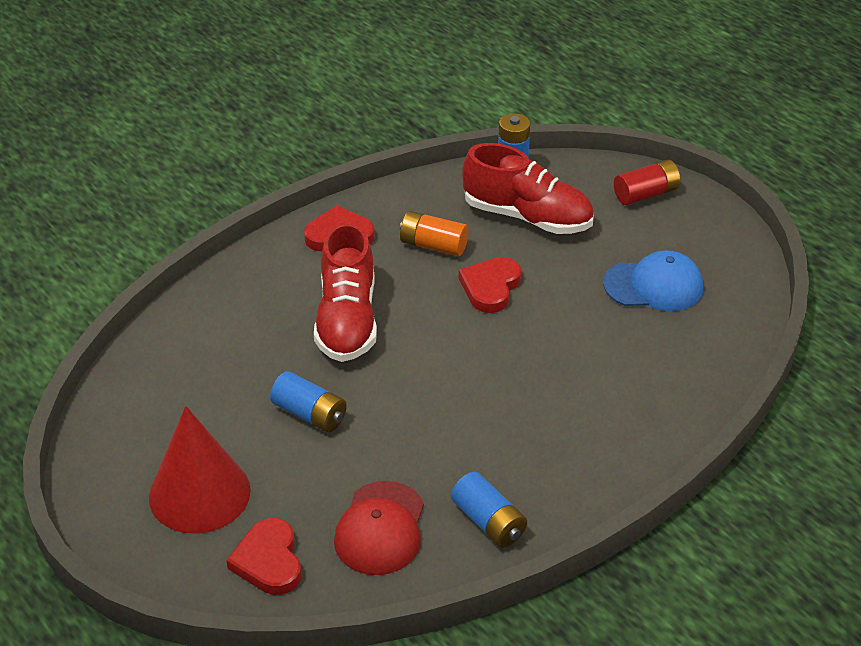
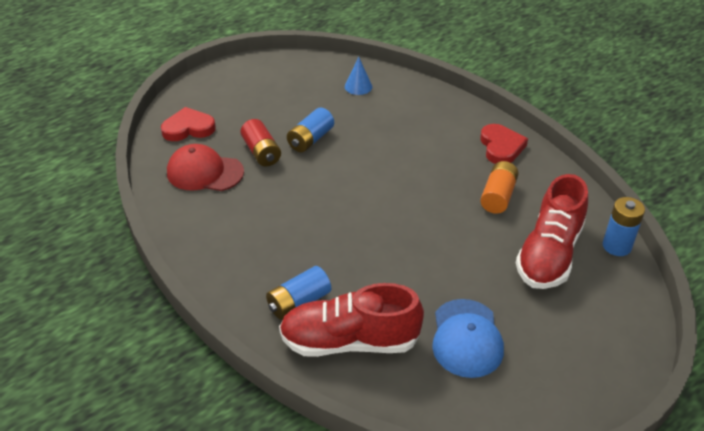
camera: 90 degrees right, 0 degrees up
(182, 364) = (358, 86): none -> blue cone
(199, 493) = (247, 100): red cone -> none
(347, 320) = (404, 153): red shoe -> red shoe (349, 341)
(488, 522) = (200, 222): blue battery -> blue battery (299, 302)
(490, 287) = (450, 228): red heart -> none
(646, 194) = (607, 343): red battery -> red battery (261, 152)

